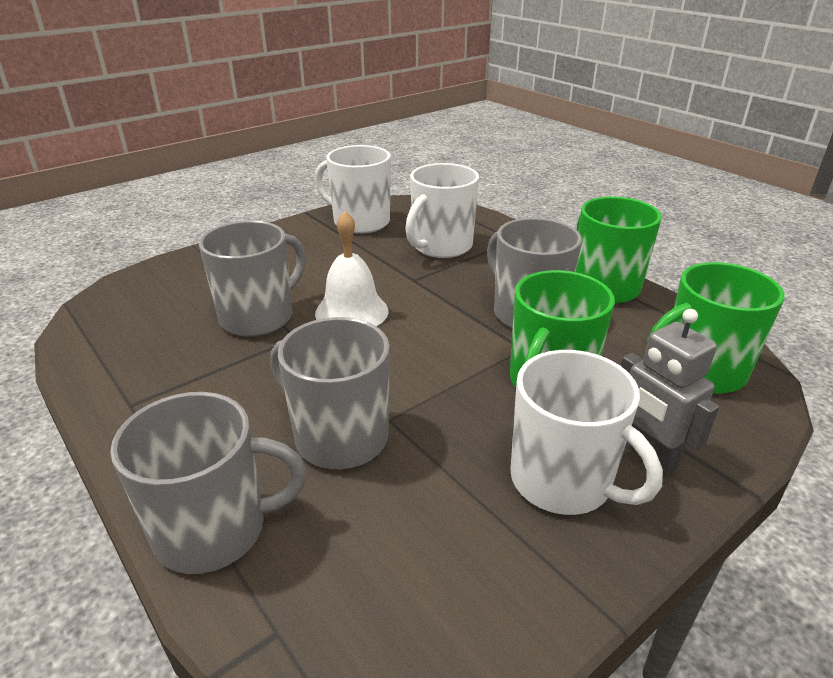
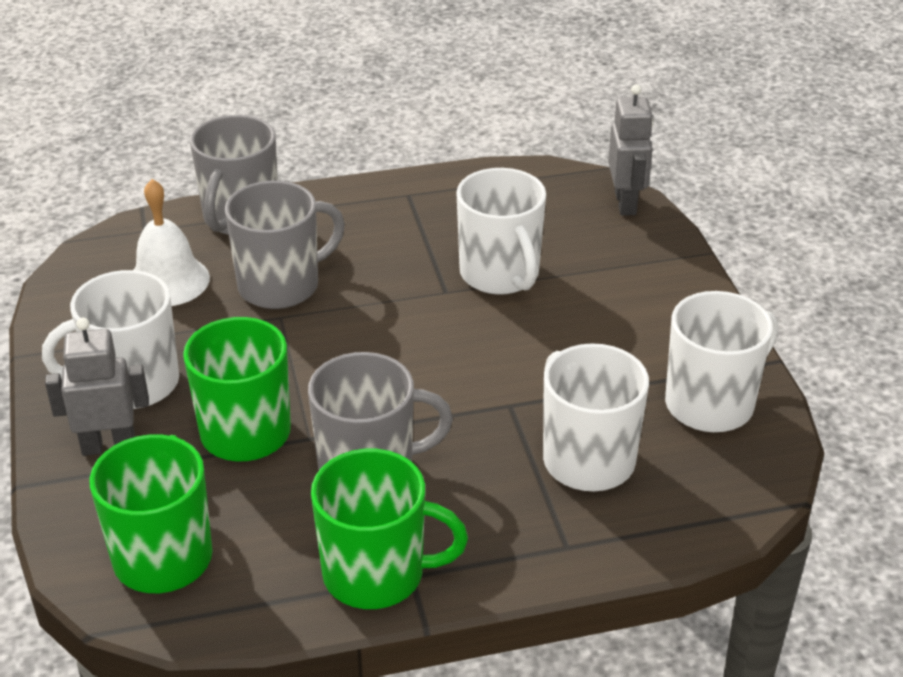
camera: 115 degrees right, 5 degrees up
(128, 284) = (626, 203): none -> grey robot
(259, 317) = (500, 275): grey mug -> white mug
(351, 311) = (468, 337): white bell -> white bell (168, 280)

